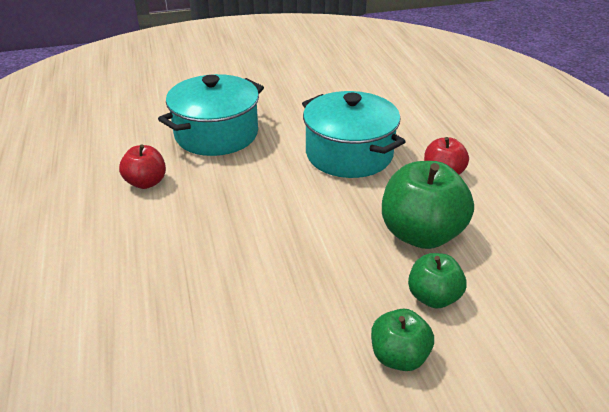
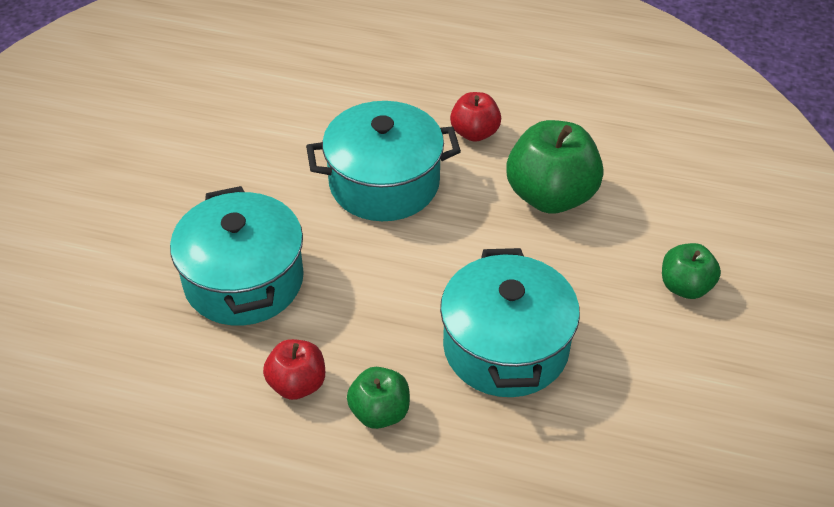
camera: 60 degrees left, 10 degrees up
(241, 264) = (505, 347): none -> turquoise pot
(433, 297) = (634, 231): green apple -> green apple (380, 412)

